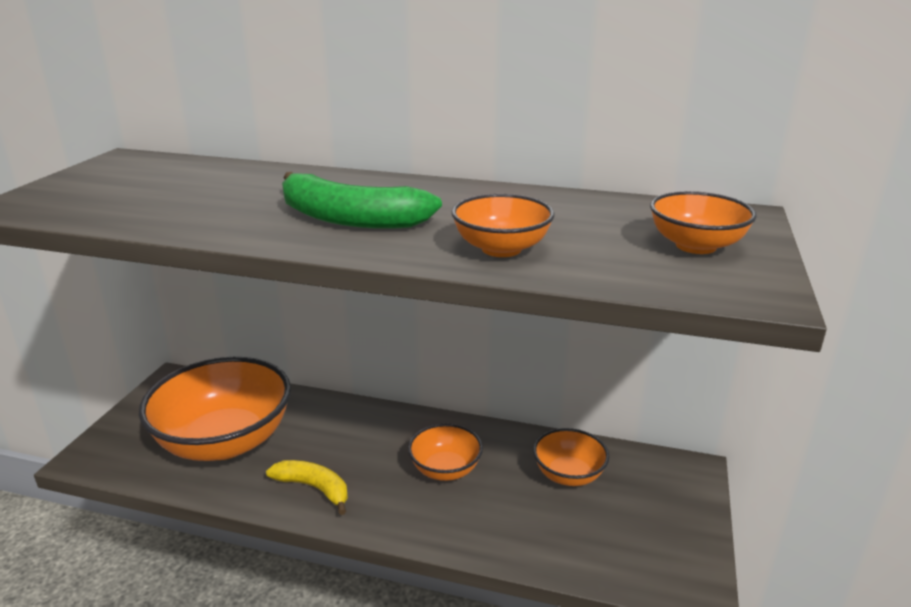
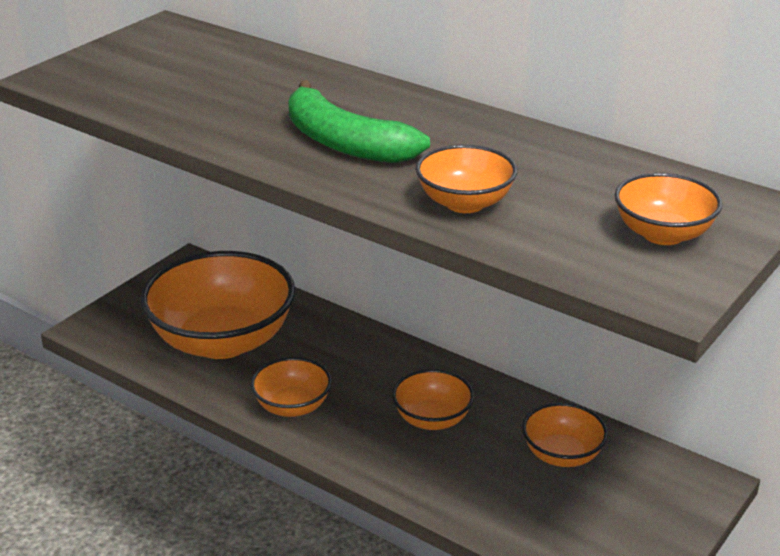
camera: 20 degrees right, 5 degrees up
(314, 488) = (292, 406): yellow banana -> orange bowl

